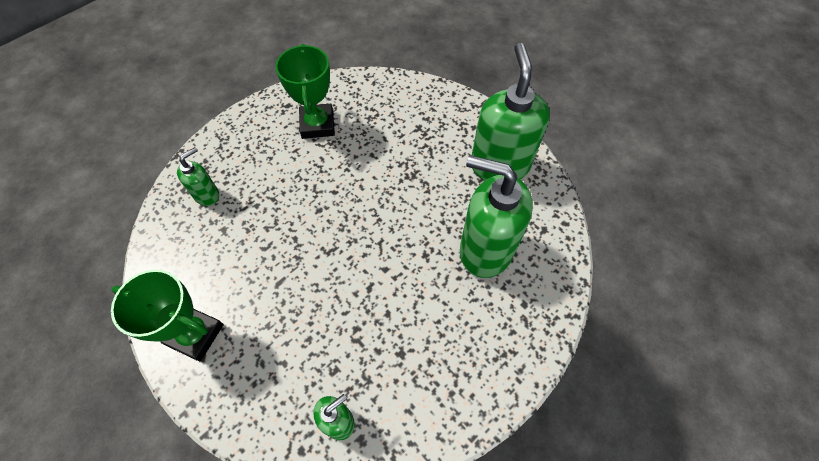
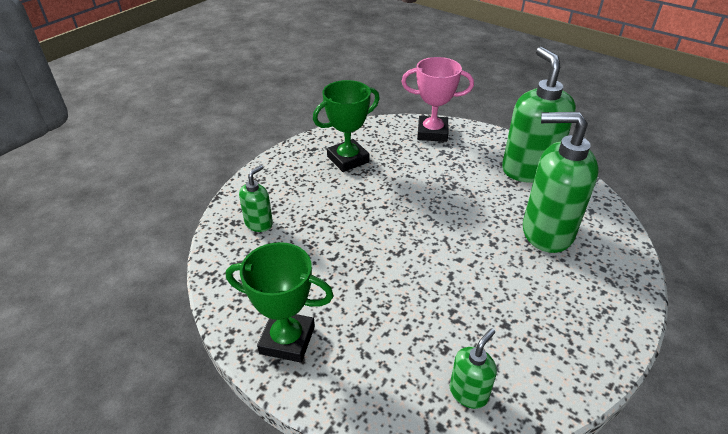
camera: 10 degrees left, 20 degrees down
(317, 124) = (348, 159): green trophy -> green trophy turned 75 degrees clockwise
(417, 100) = (432, 133): none -> pink trophy

